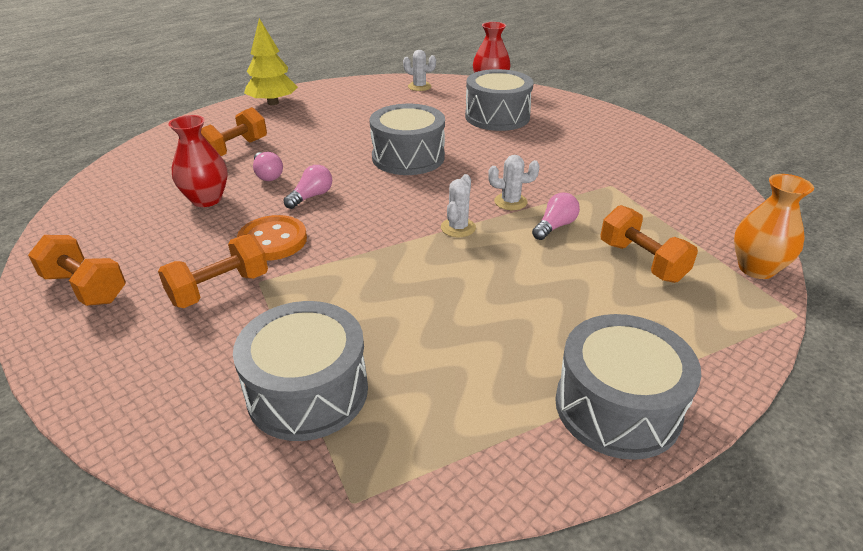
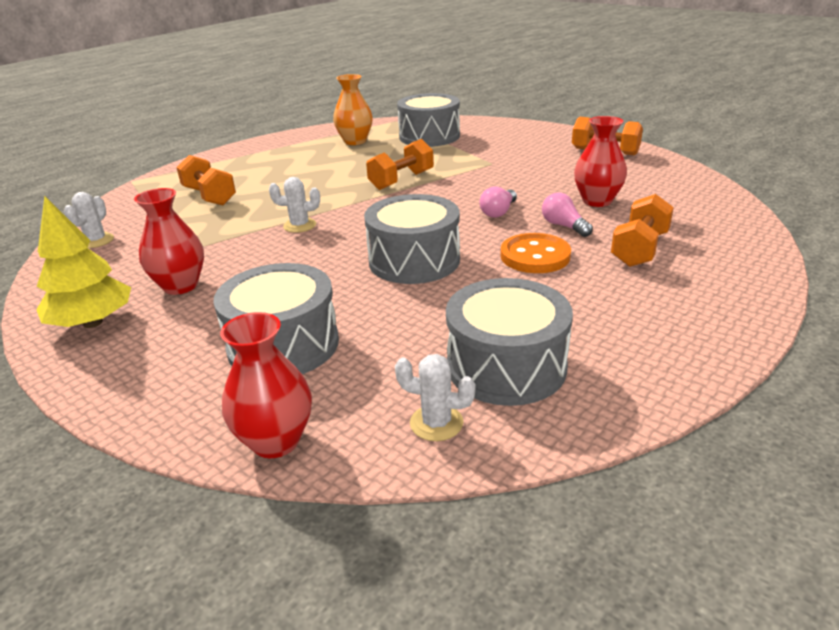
camera: 175 degrees right, 5 degrees down
(219, 289) = (515, 159): orange dumbbell -> orange dumbbell (401, 180)
(273, 103) = (694, 339): yellow tree -> yellow tree (93, 323)
(273, 240) = (504, 182): orange button -> orange button (535, 256)
(458, 228) = (352, 202): white cactus -> white cactus (96, 241)
(555, 226) = (265, 211): pink light bulb -> none
(588, 155) = (180, 286): none -> red vase
(617, 407) = (274, 146): grey drum -> grey drum (506, 366)
(756, 268) = (124, 200): orange vase -> orange vase (355, 141)

